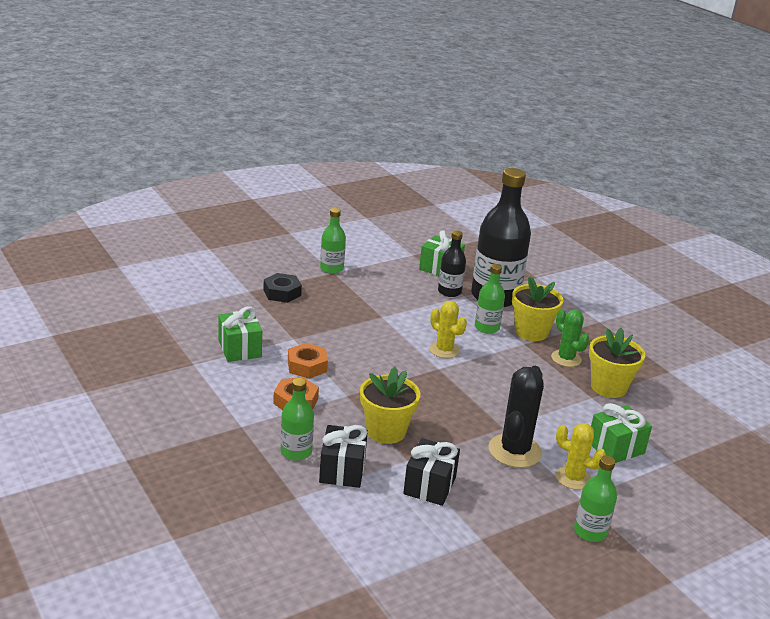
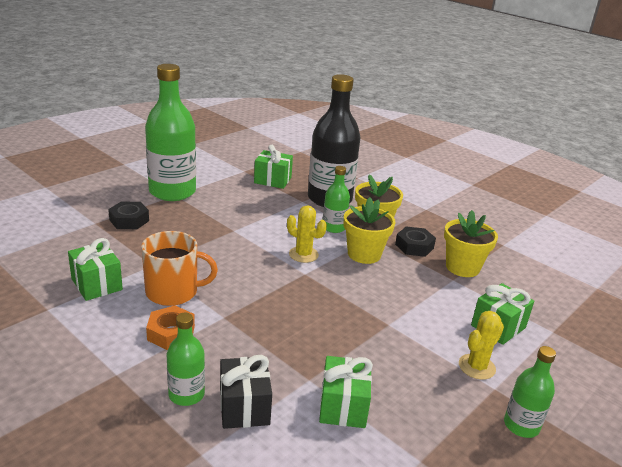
camera: 15 degrees left, 0 degrees up
(307, 366) = (173, 292): orange nut -> orange mug
(331, 269) = (172, 192): green bottle -> green bottle, size x2.03
(386, 431) = (276, 350): yellow flower pot -> yellow flower pot (364, 254)
(429, 486) = (343, 406): black gift -> green gift
(449, 292) = (288, 199): black bottle -> none
(514, 451) = (410, 348): black cactus -> none
(566, 358) = (414, 246): green cactus -> black nut
(573, 478) = (476, 367): yellow cactus -> yellow cactus turned 60 degrees counterclockwise

